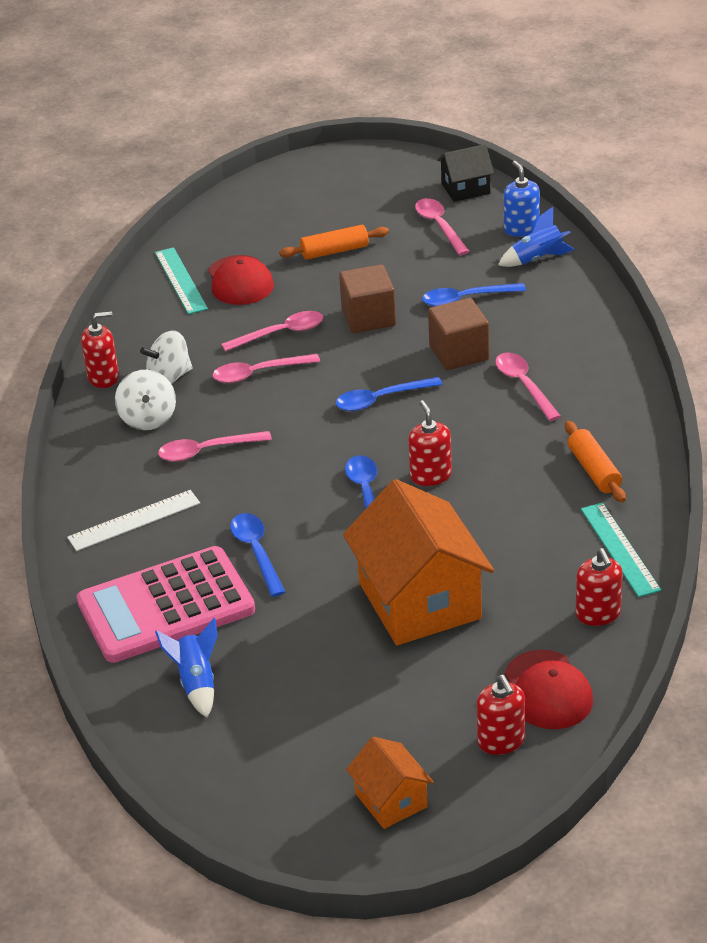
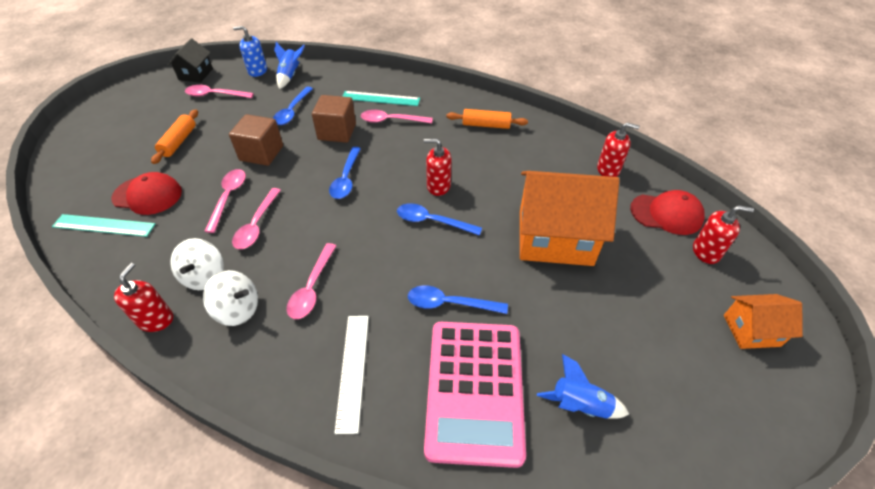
camera: 65 degrees left, 10 degrees up
(620, 549) = (558, 141): turquoise ruler -> turquoise ruler (380, 98)

